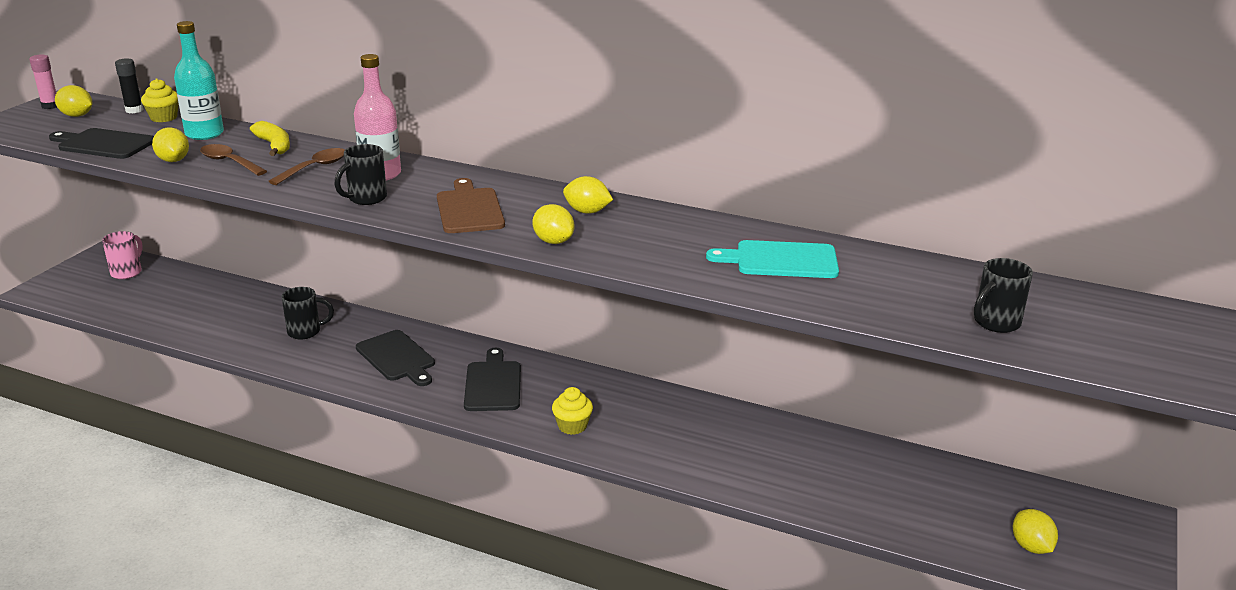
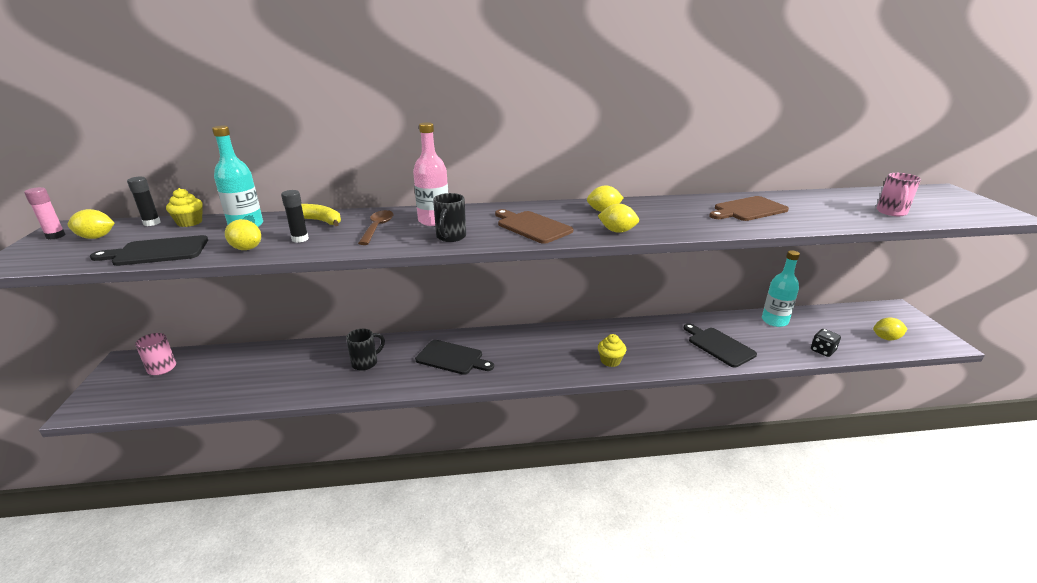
camera: 30 degrees left, 0 degrees up
(229, 162) = (300, 239): brown spoon -> black glue stick
(493, 384) = (533, 353): black cutting board -> black cutting board (719, 346)
(781, 260) = (748, 210): turquoise cutting board -> brown cutting board
(881, 460) = (774, 321): none -> turquoise bottle
(891, 523) = (822, 351): none -> black dice
(995, 323) = (891, 212): black mug -> pink mug
(1031, 547) = (886, 338): yellow lemon -> yellow lemon turned 45 degrees counterclockwise

